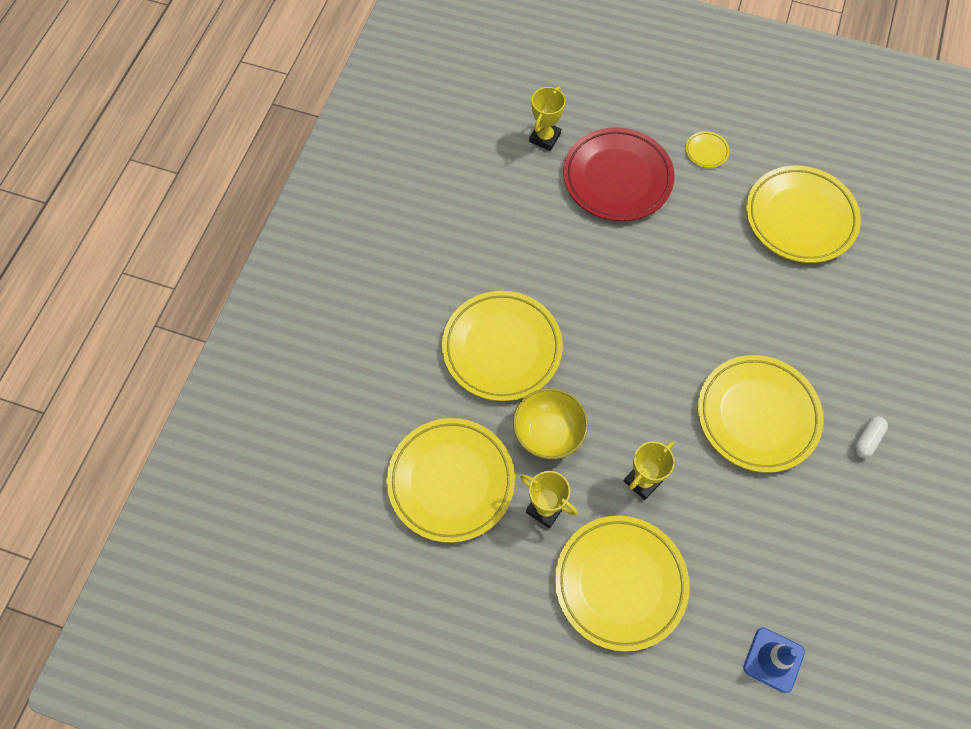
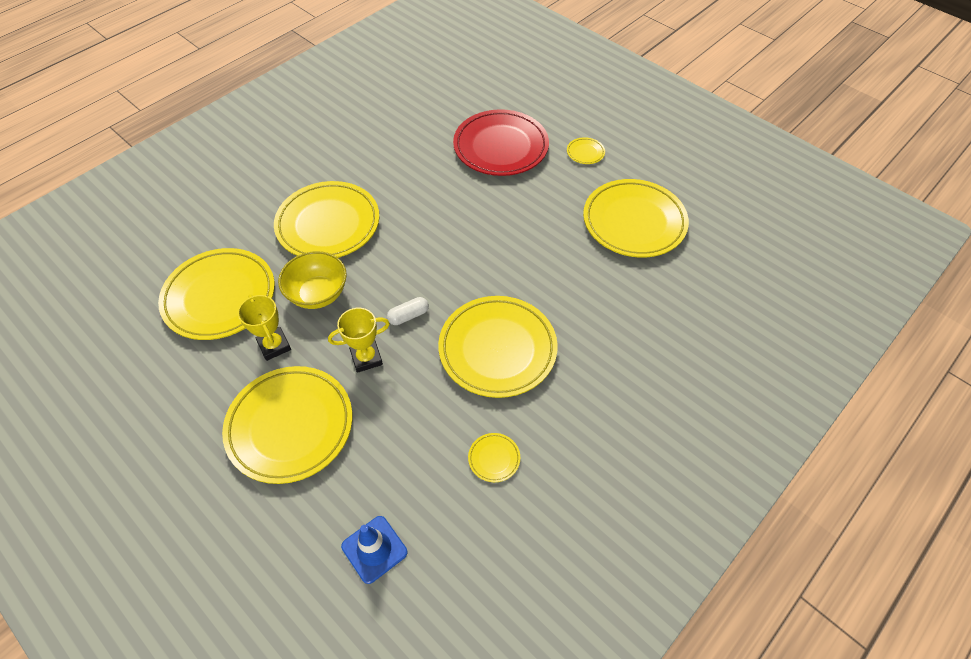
camera: 25 degrees right, 10 degrees down
(545, 138) = (464, 105): yellow trophy -> none
(821, 526) = (494, 458): none -> yellow plate
(867, 440) = (583, 407): white capsule -> white capsule (408, 316)

